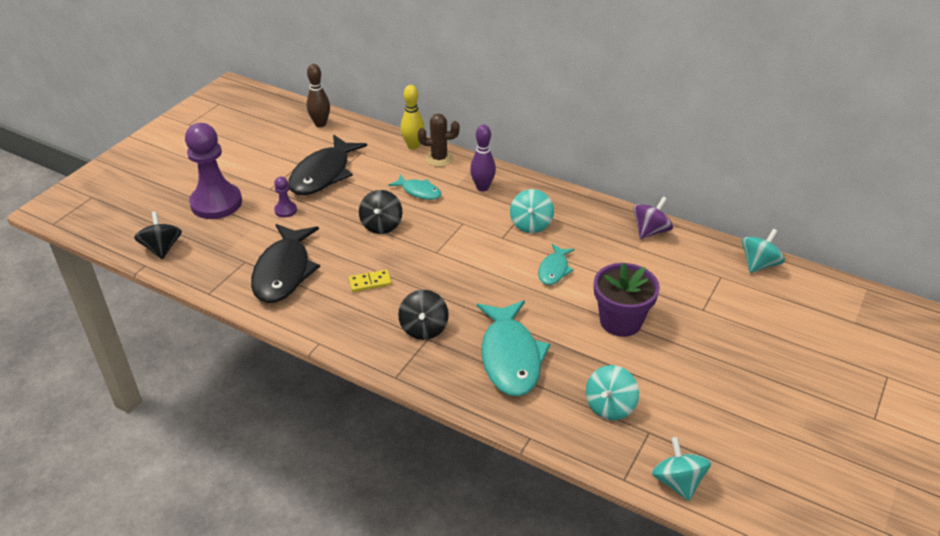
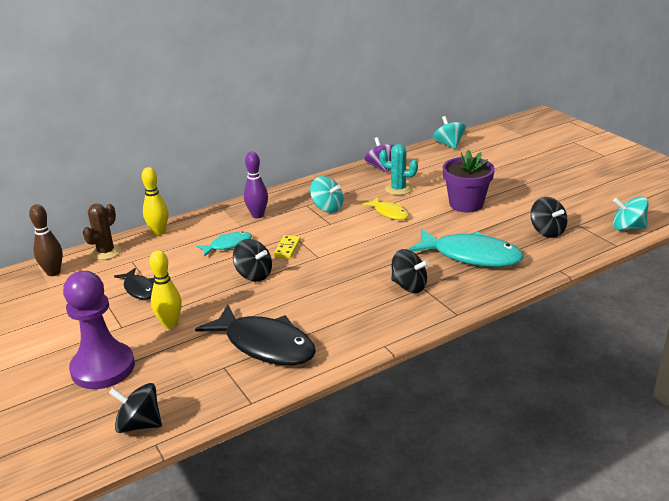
camera: 60 degrees left, 10 degrees down
(285, 210) = (170, 324): purple pawn -> yellow bowling pin
(323, 174) = (139, 289): black fish -> black fish, size x0.52
(370, 282) = (327, 299): yellow domino -> yellow domino (287, 248)
(439, 159) = (194, 224): brown cactus -> brown cactus (106, 252)
(554, 270) = (389, 213): turquoise fish -> yellow fish
(610, 406) = (547, 231): turquoise spinning top -> black spinning top
(611, 259) = (398, 189): none -> turquoise cactus

